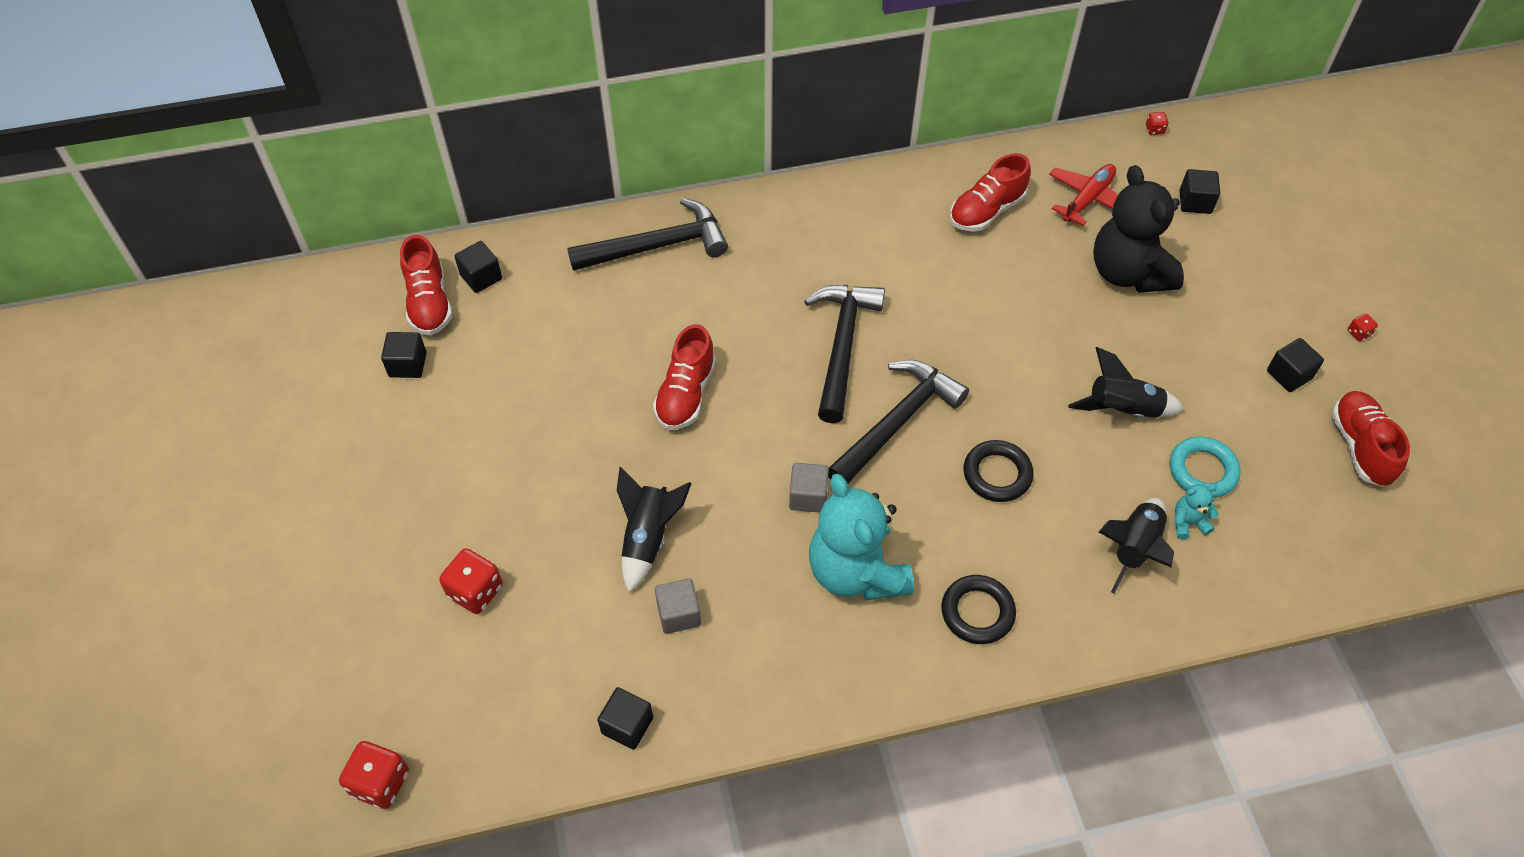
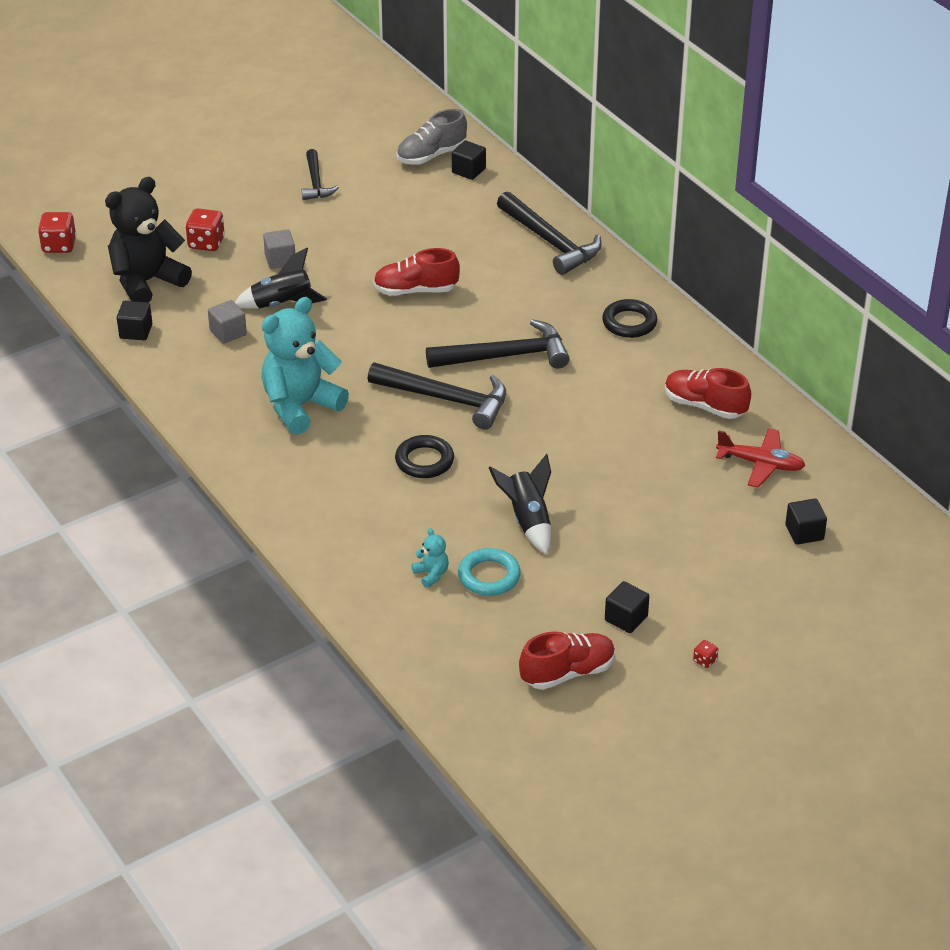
camera: 70 degrees right, 15 degrees down
(408, 365) = (372, 163): black cube -> none
(413, 434) = (316, 182): none -> black hammer
(429, 303) = (431, 155): red shoe -> grey shoe
(808, 496) = (354, 369): grey cube -> grey cube (280, 260)
(977, 612) = (293, 472): black ring -> black ring (629, 322)
(1128, 272) = (686, 502): black teddy bear -> black teddy bear (147, 282)
(1134, 549) = (390, 547): black rocket -> none
(1154, 130) = (884, 493): red dice -> none

